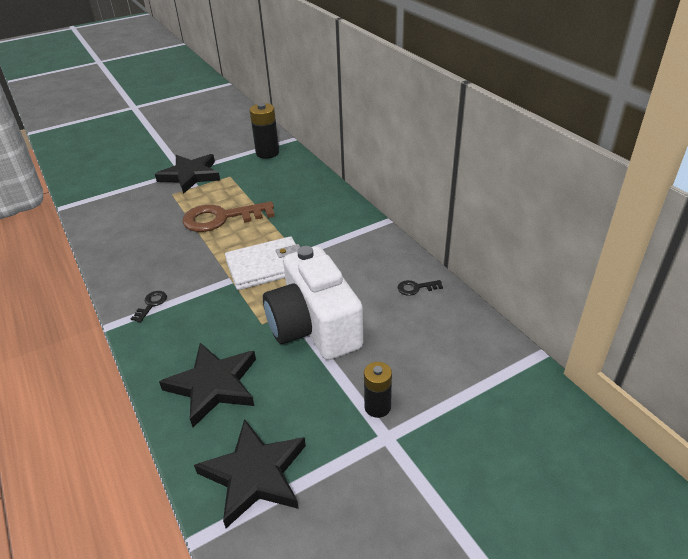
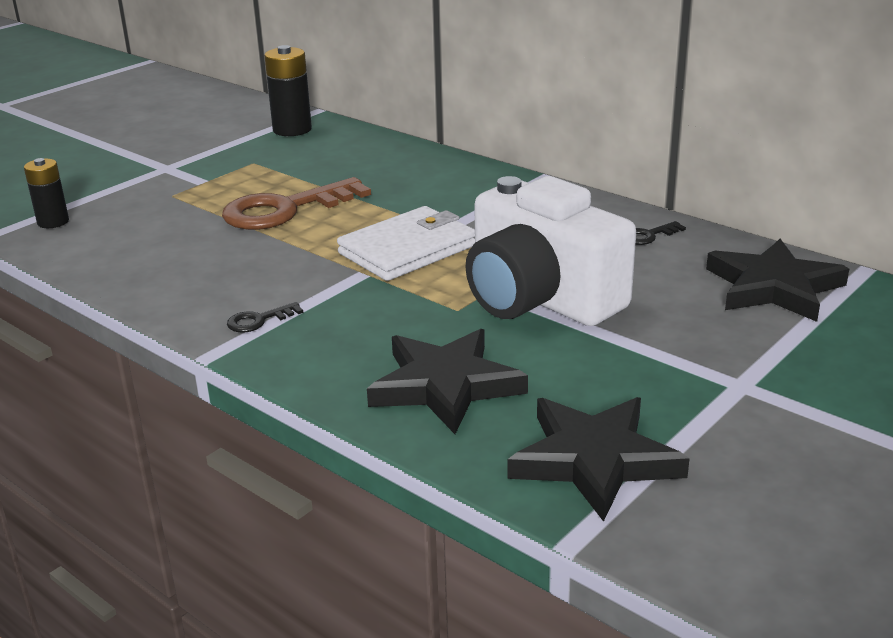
camera: 20 degrees left, 10 degrees down
(151, 304) = (259, 320): black key -> black key turned 120 degrees counterclockwise
(190, 175) = (185, 170): black star -> black star (773, 287)
(377, 407) = (703, 359): black battery -> black battery (53, 222)

